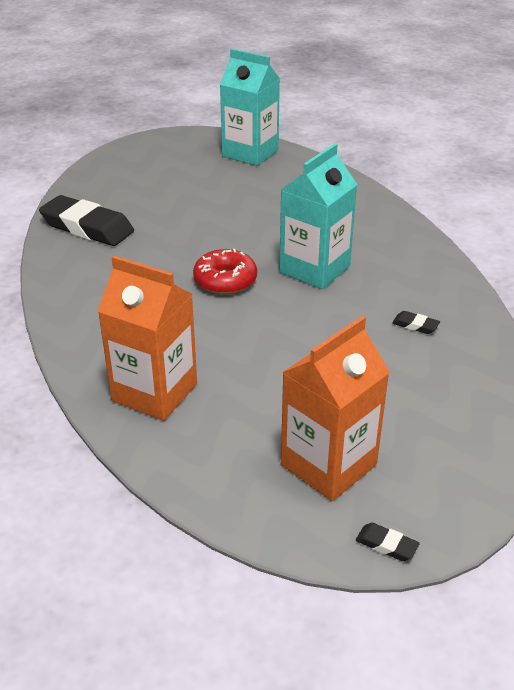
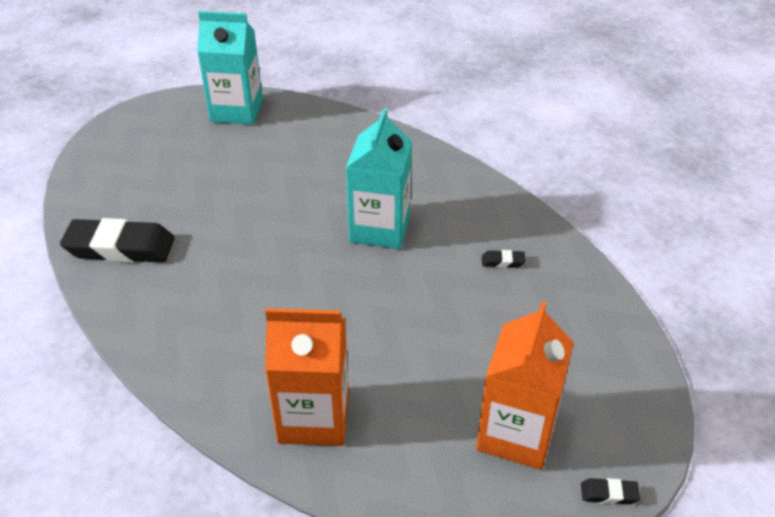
camera: 25 degrees left, 5 degrees up
(225, 281) = (303, 268): red donut -> none

